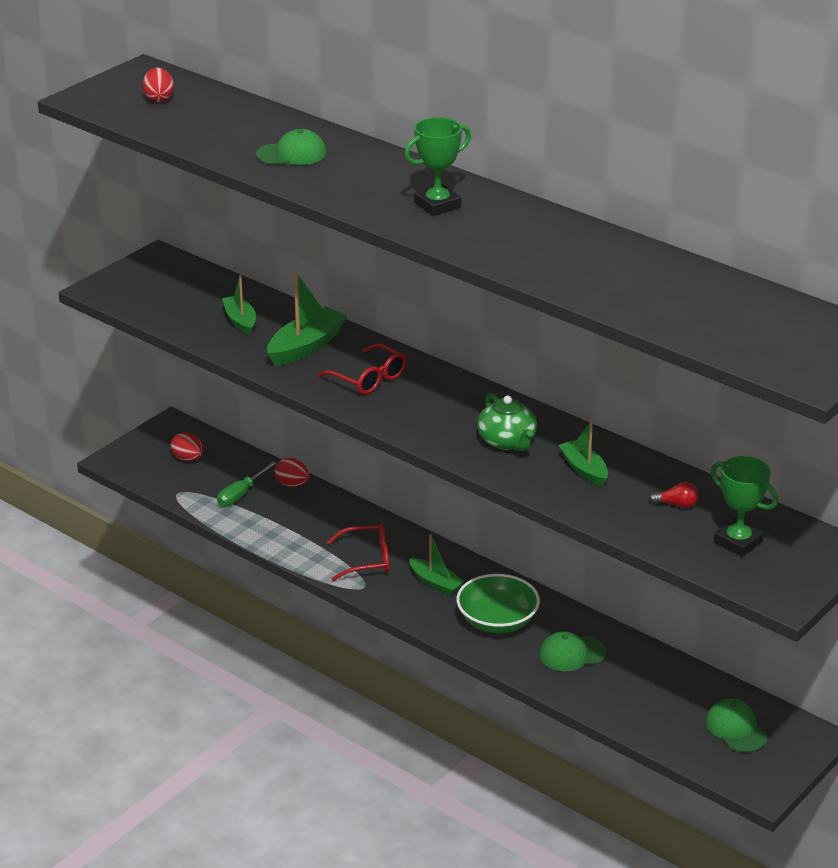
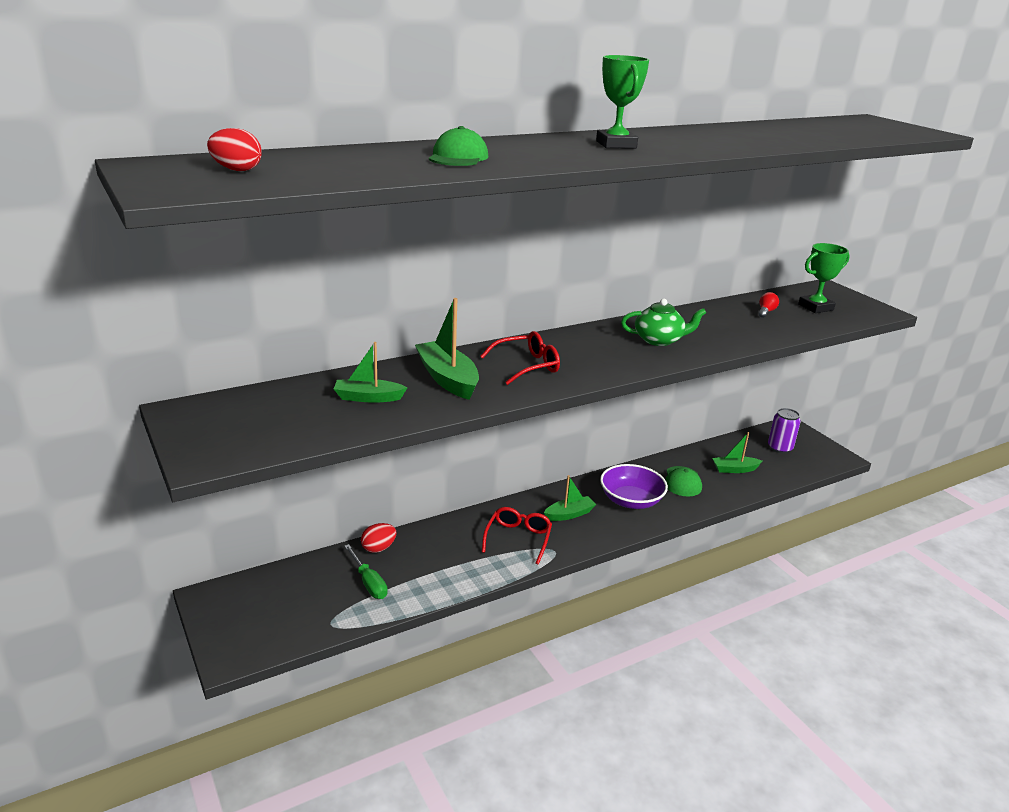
camera: 70 degrees left, 5 degrees down
(188, 458) = (278, 601): red egg -> none
(497, 621) = (631, 500): green bowl -> purple bowl
(584, 470) = (711, 326): green boat -> green boat (734, 469)
(736, 729) = (780, 448): green cap -> purple can

